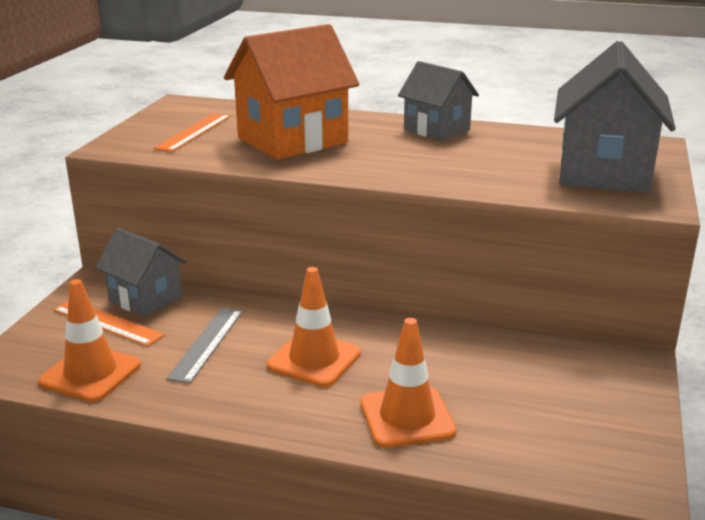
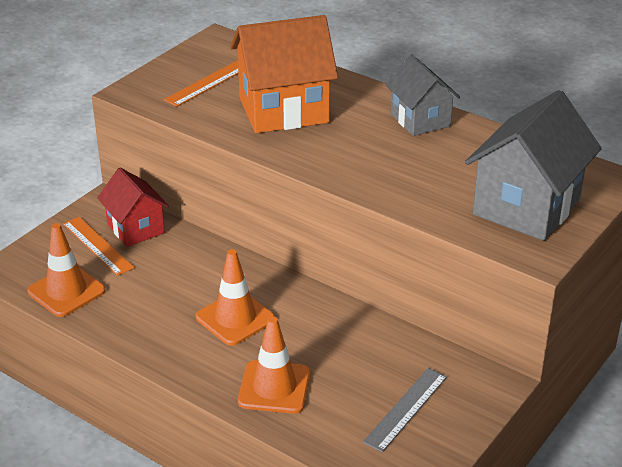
camera: 20 degrees right, 10 degrees up
(145, 299) = (135, 228): grey house -> red house
(206, 343) = (162, 283): grey ruler -> grey ruler (406, 409)

